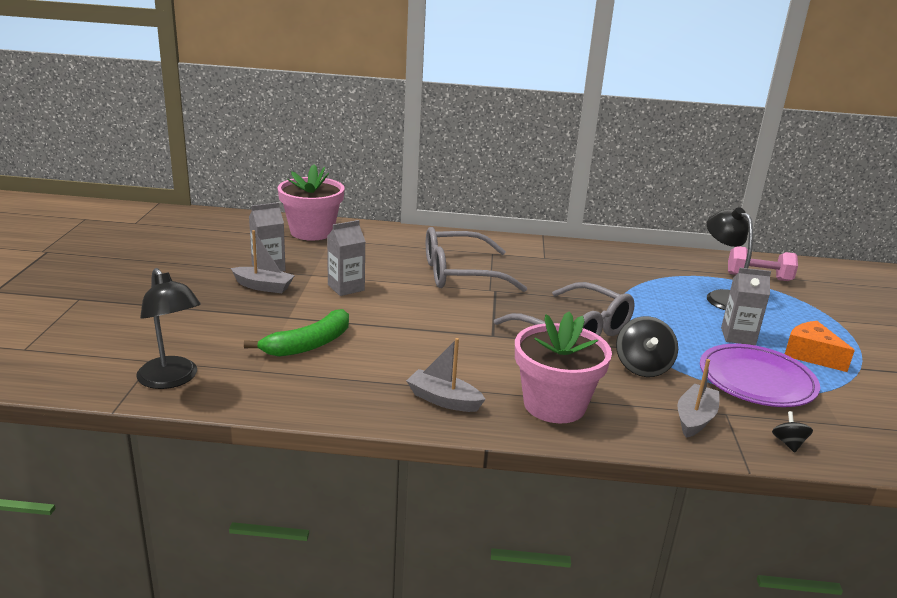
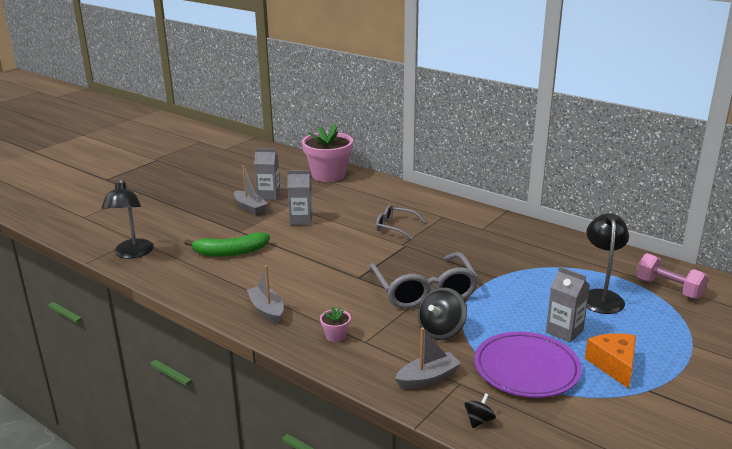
camera: 35 degrees right, 0 degrees up
(459, 274) = (395, 227): grey glasses -> grey glasses, size x0.54
(554, 405) = (336, 336): pink flower pot -> pink flower pot, size x0.41

